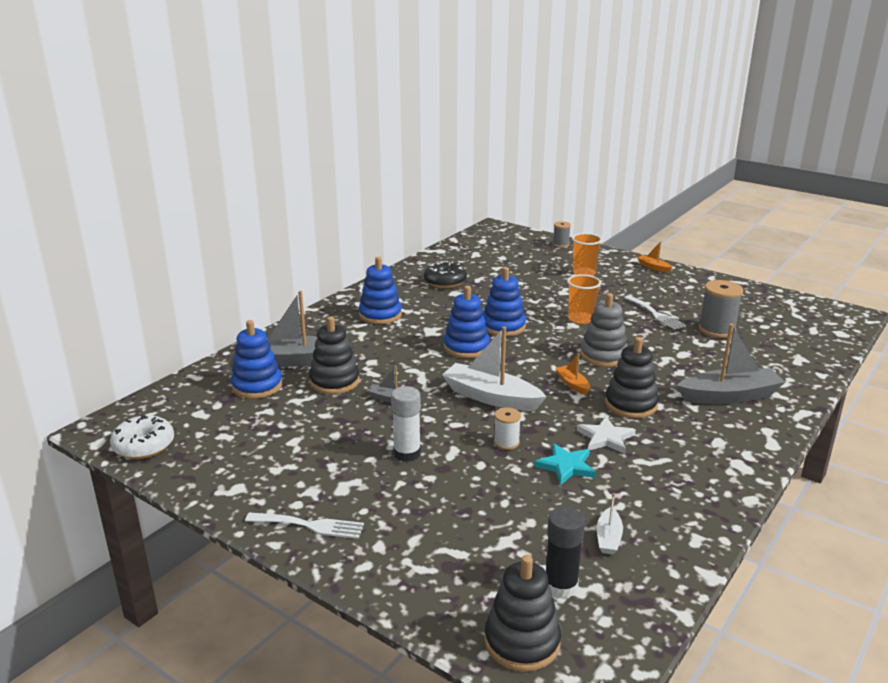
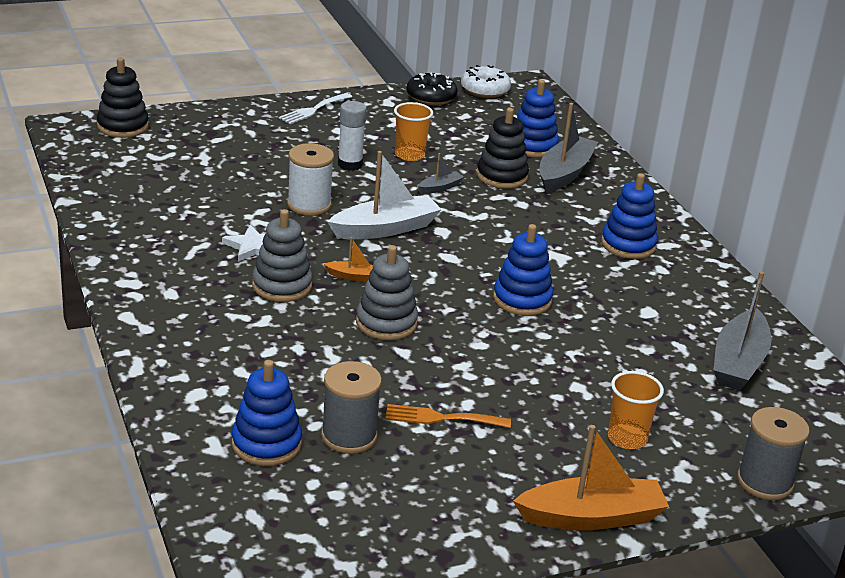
camera: 120 degrees right, 5 degrees up
(445, 282) = (690, 319): black donut -> black donut (431, 97)
(466, 347) = (497, 258): blue stacking toy -> blue stacking toy (266, 444)
(506, 442) = (309, 205): white spool -> white spool, size x1.75
(561, 244) = (764, 482): grey spool -> grey spool, size x1.75
(561, 586) = (140, 154): black glue stick -> none
(566, 466) = (244, 212): turquoise star -> none
(581, 319) = (487, 357): orange cup -> orange cup (410, 155)
(608, 538) = (151, 188): white boat -> none
(631, 404) = (282, 286): black stacking toy -> grey stacking toy
(653, 267) = (591, 517): orange boat -> orange boat, size x2.09
(655, 314) = (441, 418): white fork -> orange fork
(729, 396) = (219, 346): grey boat -> grey boat (738, 362)

